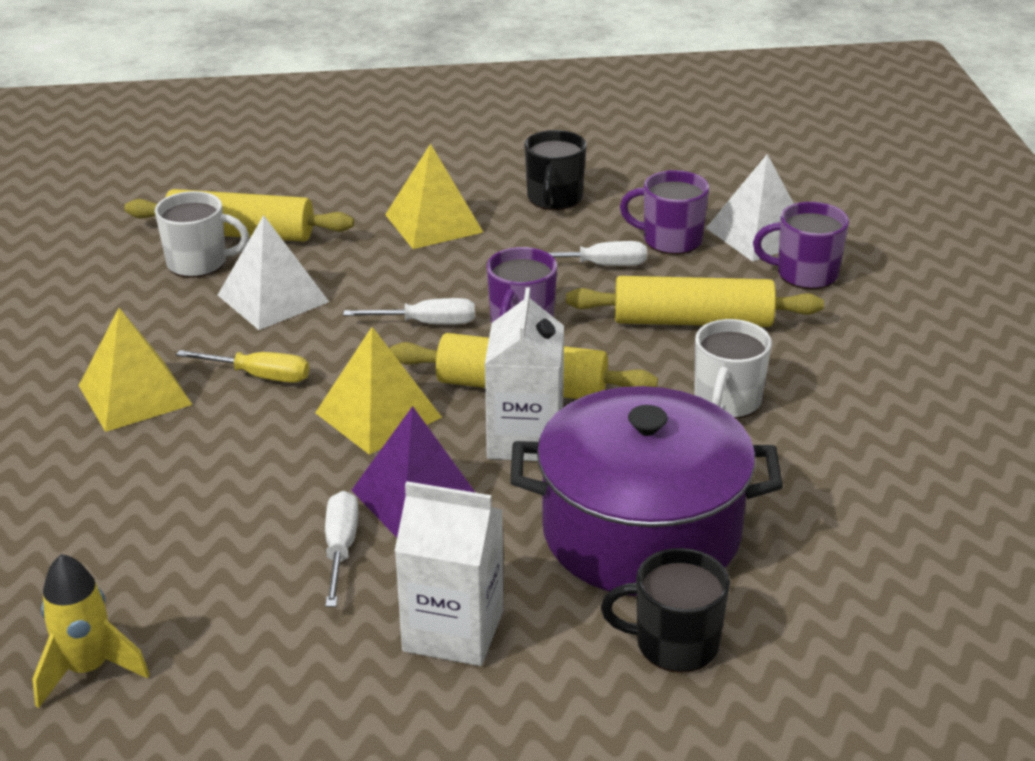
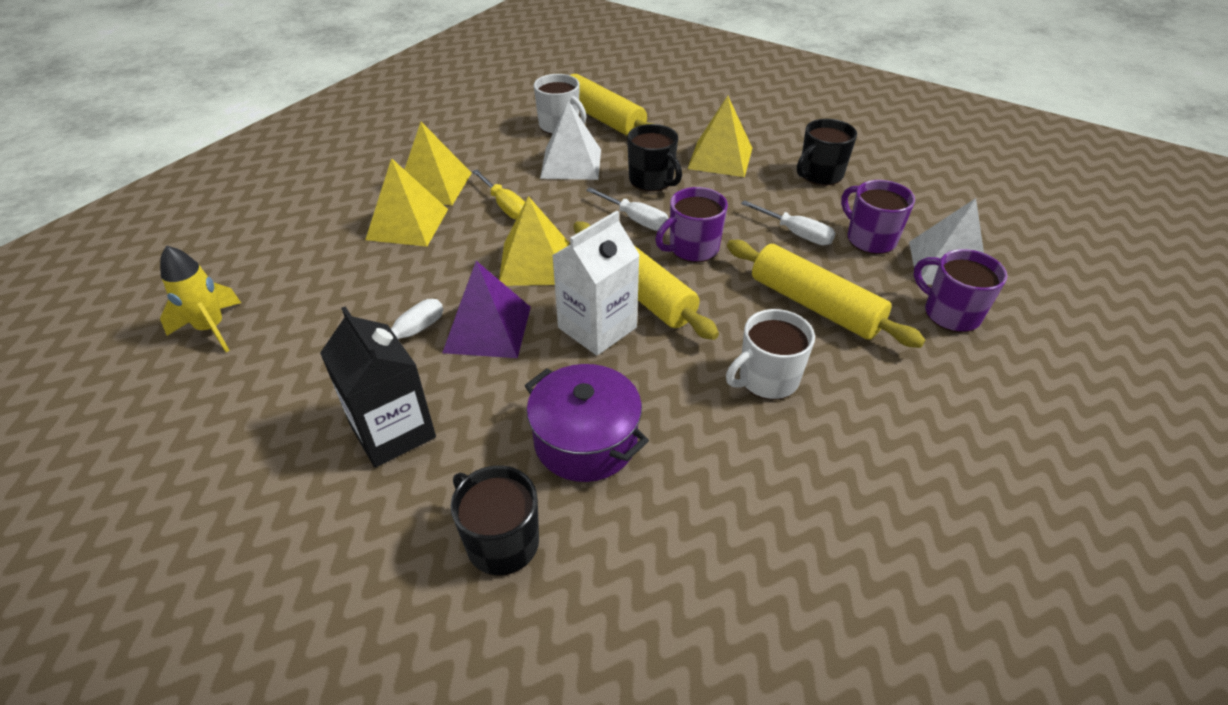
camera: 40 degrees right, 10 degrees up
(166, 449) = (407, 224): none -> yellow pyramid
(391, 277) = (652, 180): none -> black mug
(453, 630) = (393, 431): white carton -> black carton
(641, 532) = (586, 441): purple pot -> purple pot, size x0.61

